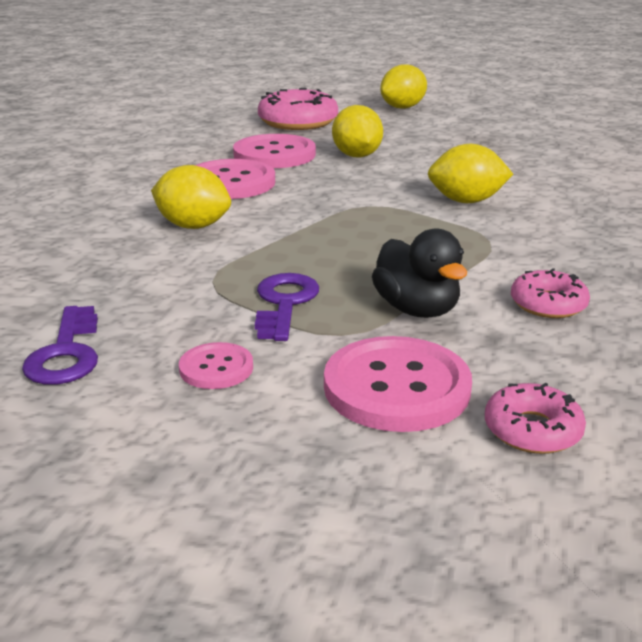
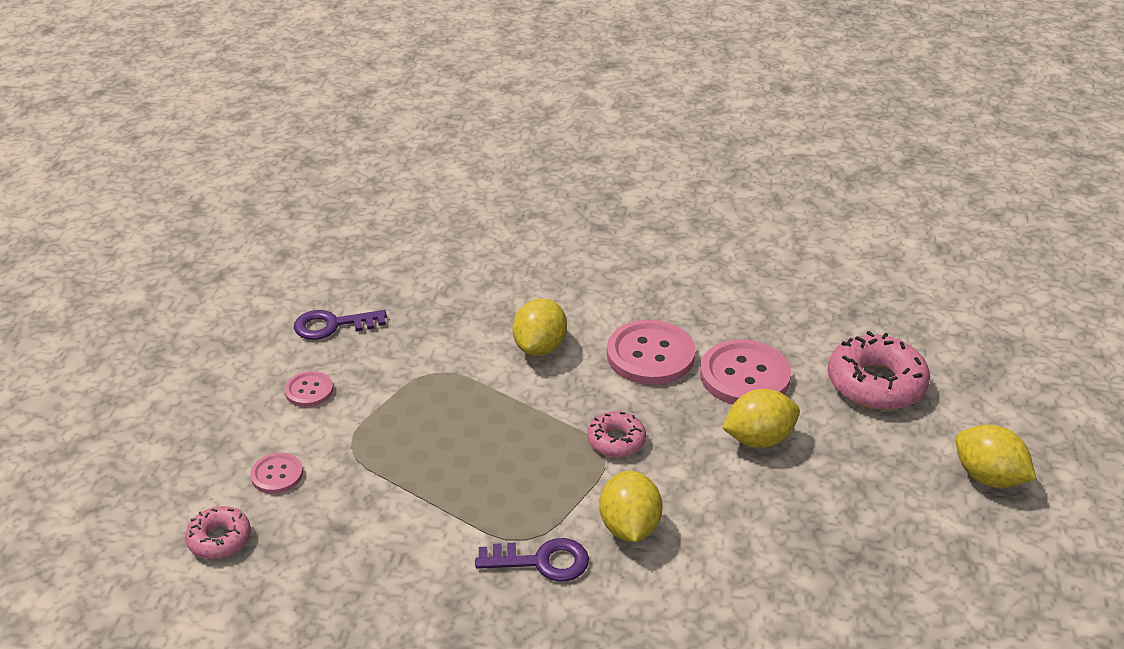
camera: 85 degrees right, 10 degrees up
(284, 303) = (398, 413): purple key -> purple key (542, 561)
(396, 387) = (277, 475): pink button -> pink button, size x0.52
(417, 309) = (386, 486): black duck -> none
(548, 304) = (393, 567): pink donut -> pink donut (616, 441)

